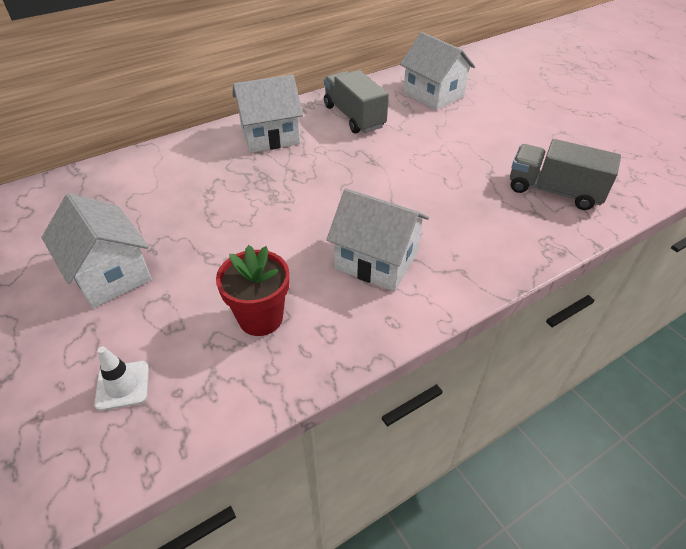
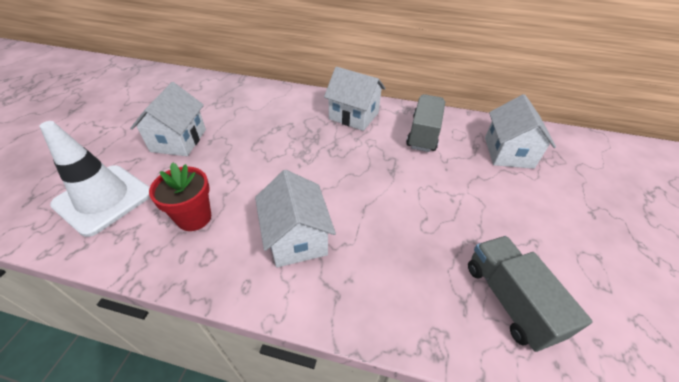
camera: 45 degrees right, 0 degrees up
(122, 385) = (103, 199): white traffic cone -> white traffic cone, size x2.25

